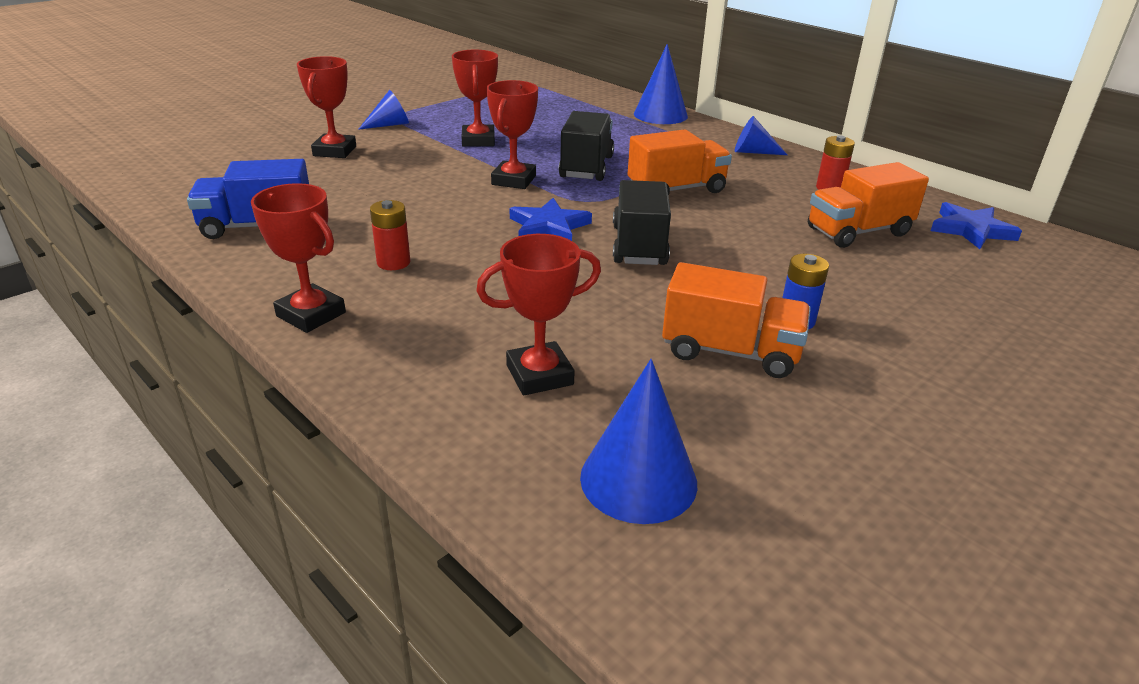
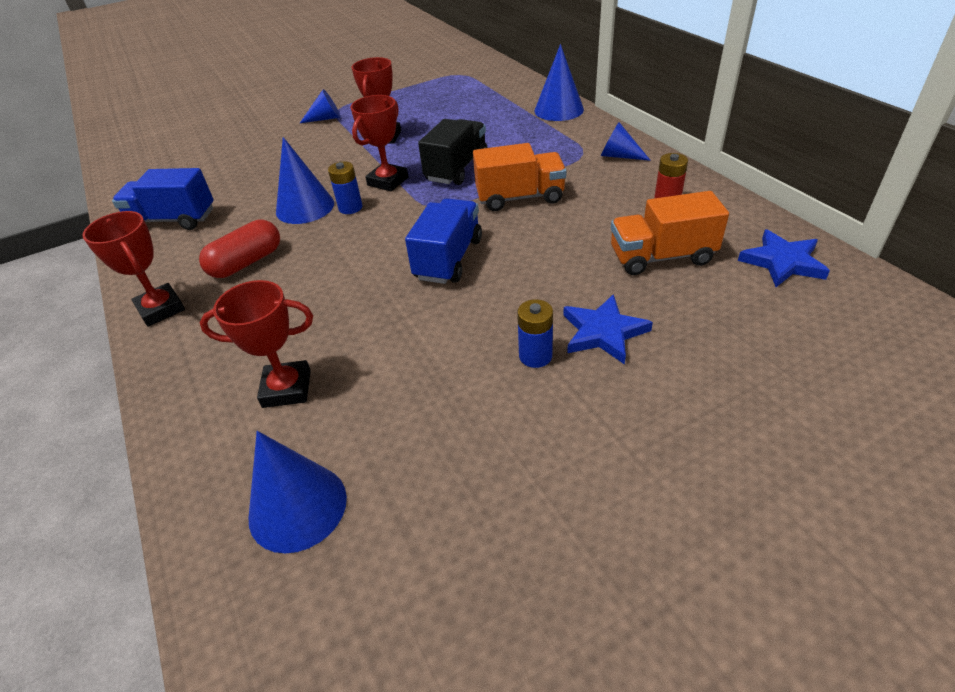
camera: 20 degrees right, 10 degrees up
(335, 151) = (269, 146): red trophy -> none
(393, 262) = (247, 262): red battery -> red capsule
(428, 207) = (305, 207): none -> blue cone
(487, 205) = (350, 208): none -> blue battery
(549, 226) = (386, 233): blue star -> blue star (603, 332)
(639, 245) = (448, 259): black truck -> blue truck
(730, 352) = (454, 384): orange truck -> none

